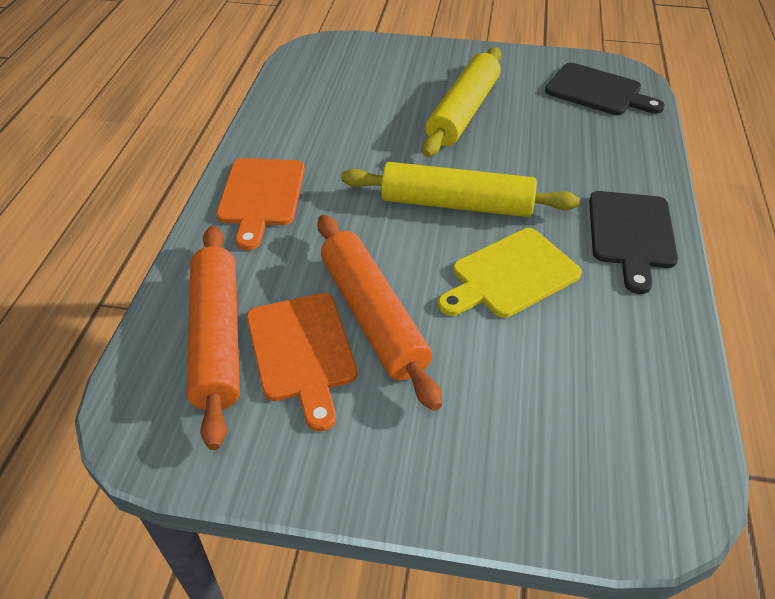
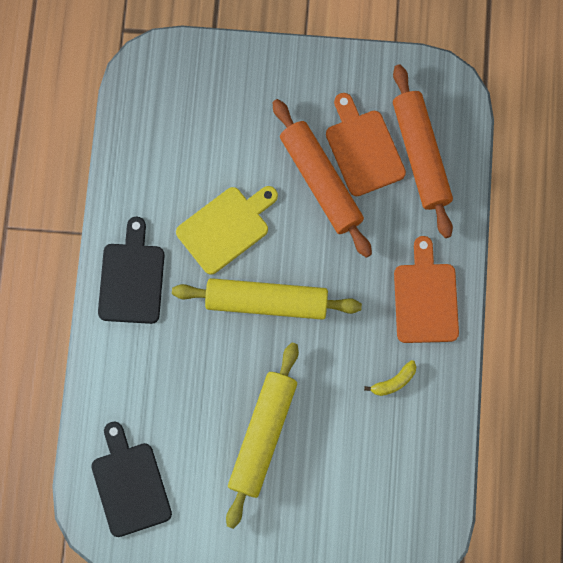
camera: 175 degrees right, 30 degrees up
(317, 138) = (394, 382): none -> yellow banana
(597, 91) = (130, 484): black cutting board -> black cutting board turned 45 degrees clockwise

